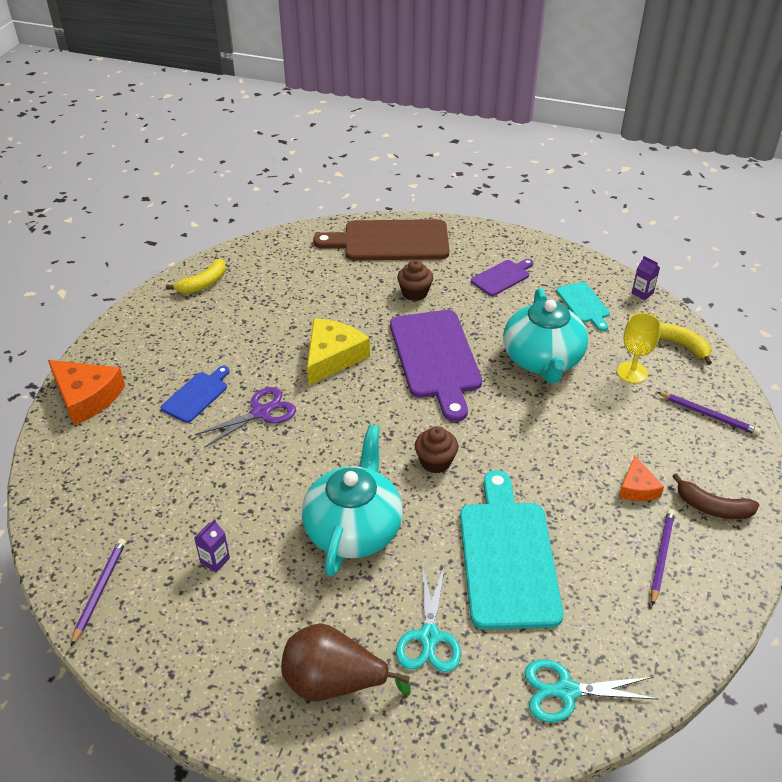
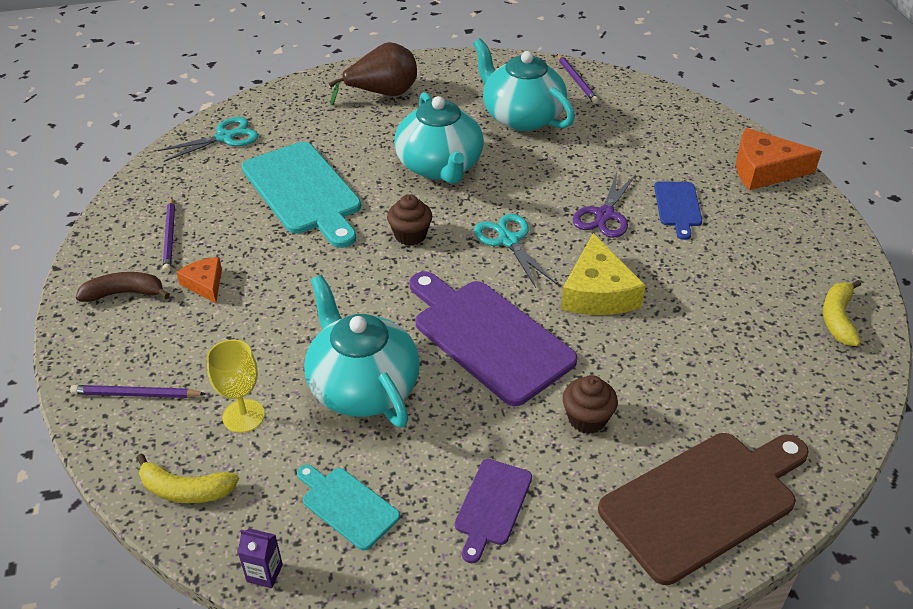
camera: 150 degrees right, 0 degrees up
(215, 560) = (521, 117): purple carton -> turquoise teapot
(429, 637) = (335, 131): turquoise scissors -> turquoise scissors (508, 241)

